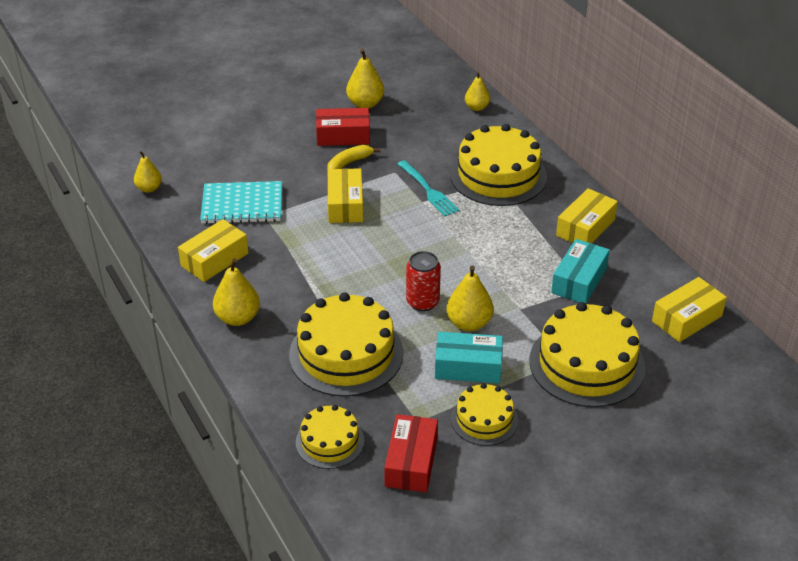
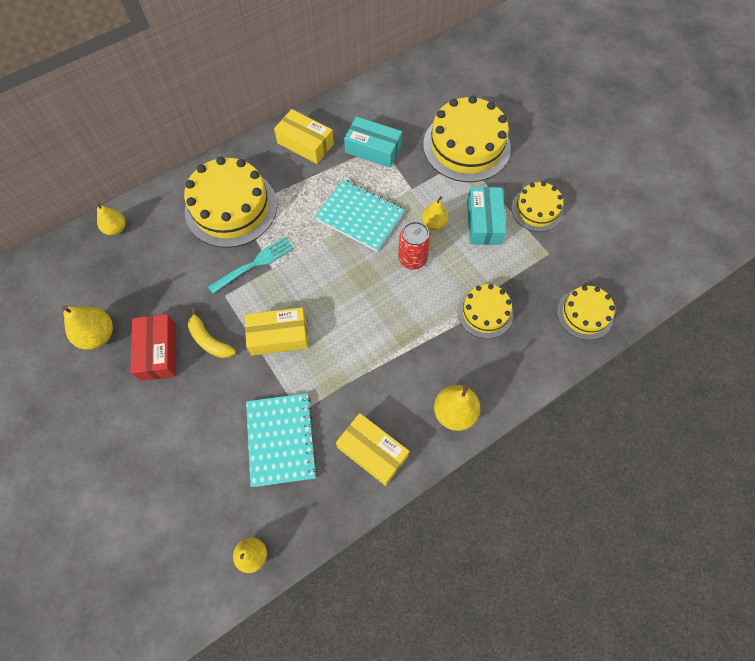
camera: 95 degrees left, 25 degrees up
(346, 354) = (485, 312): yellow cake -> yellow cake, size x0.56
(411, 462) = (590, 255): red box -> none
(469, 323) = (434, 223): yellow pear -> yellow pear, size x0.67
(482, 265) = (360, 216): none -> turquoise notebook
(686, 318) = (408, 85): yellow box -> none

